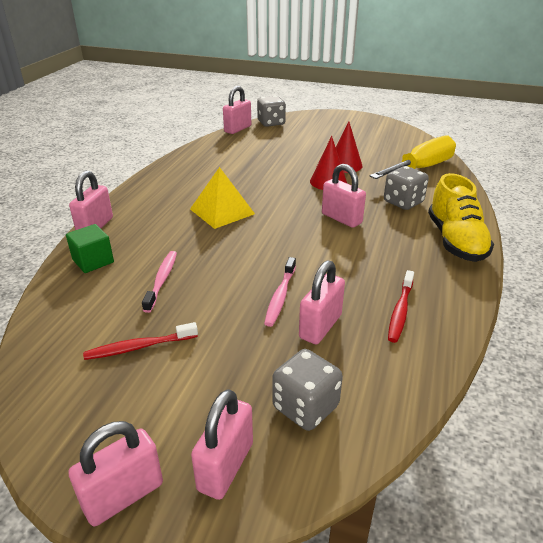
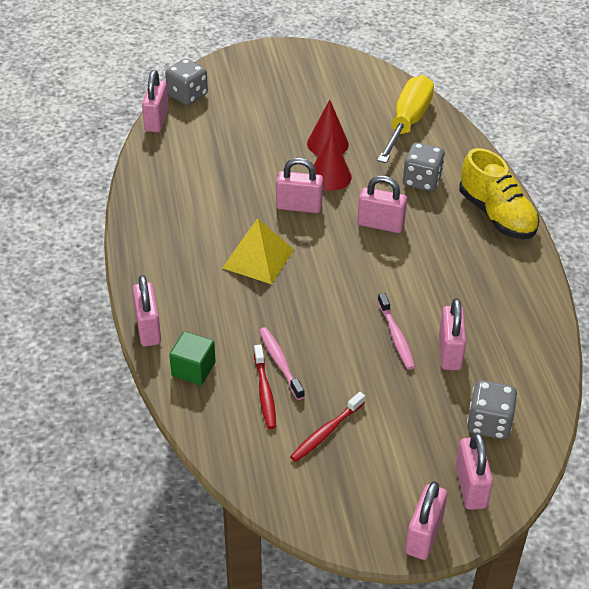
camera: 30 degrees left, 10 degrees up
(286, 191) = (299, 206): none -> pink padlock
(400, 311) = (499, 311): red toothbrush -> red toothbrush (265, 392)

